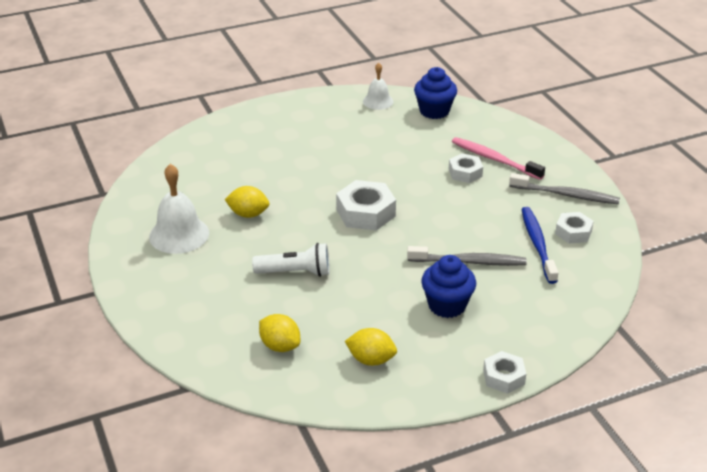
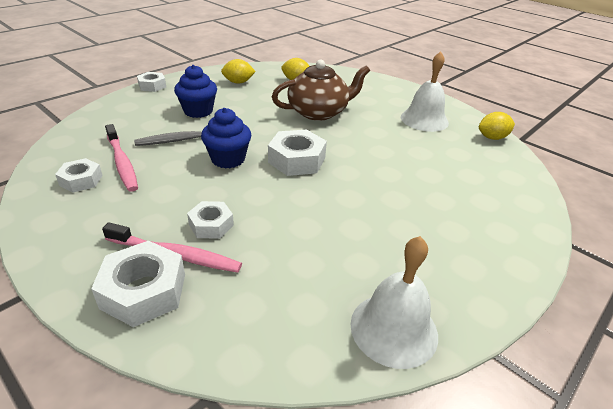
camera: 155 degrees right, 0 degrees up
(248, 214) = (393, 141): yellow lemon -> yellow lemon (492, 138)
(295, 272) = (319, 112): white flashlight -> brown teapot
(378, 101) = (394, 329): white bell -> white bell, size x1.64
(434, 111) = (293, 332): blue cupcake -> blue cupcake (228, 159)
(516, 144) = (144, 291): none -> white nut
(537, 244) = (122, 163): blue toothbrush -> pink toothbrush
(566, 195) = (79, 222): grey toothbrush -> none

